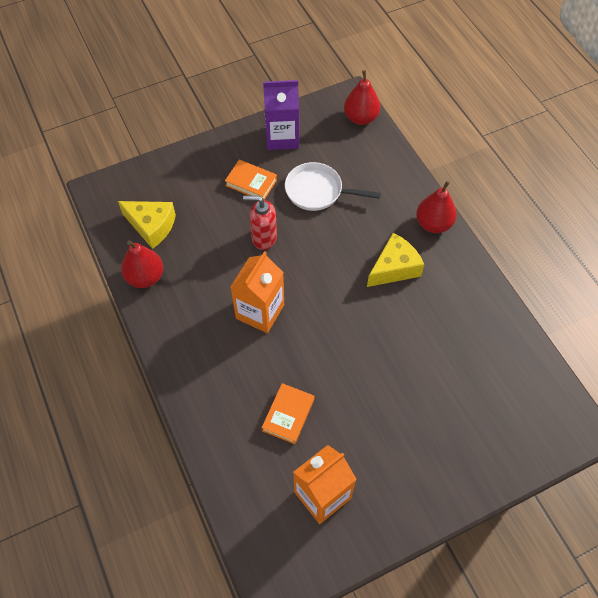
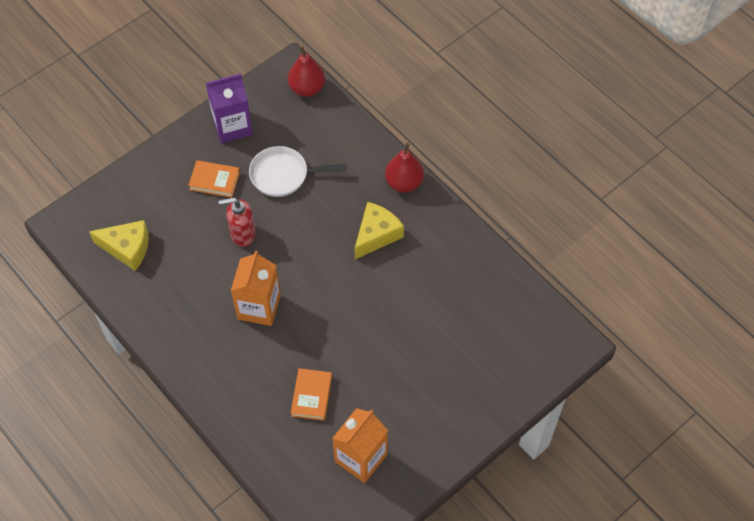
camera: 15 degrees left, 0 degrees up
(145, 277) = (137, 300): red pear -> none

